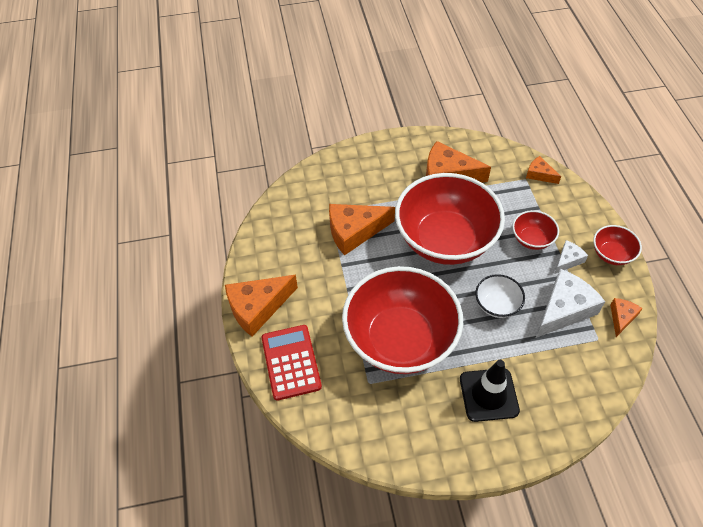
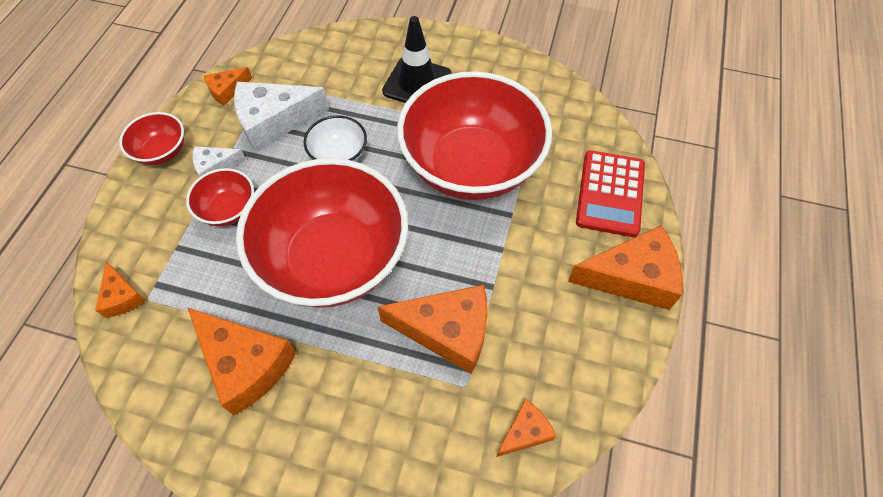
camera: 155 degrees left, 5 degrees up
(290, 205) = (525, 432): none -> orange cheese

